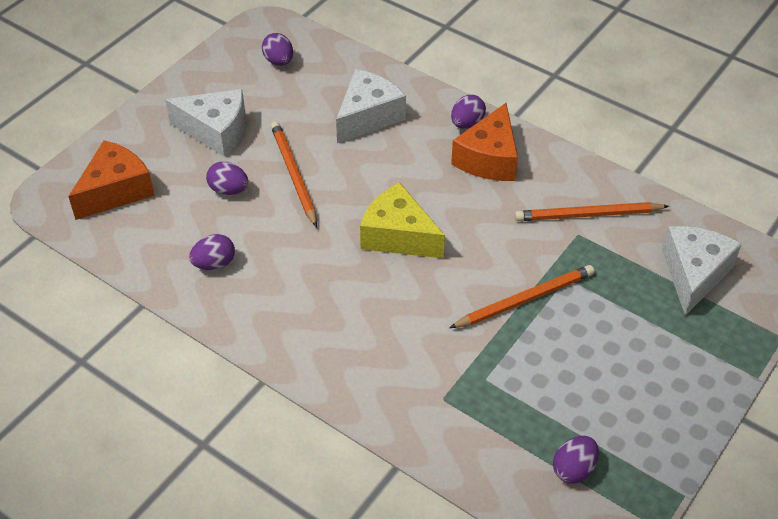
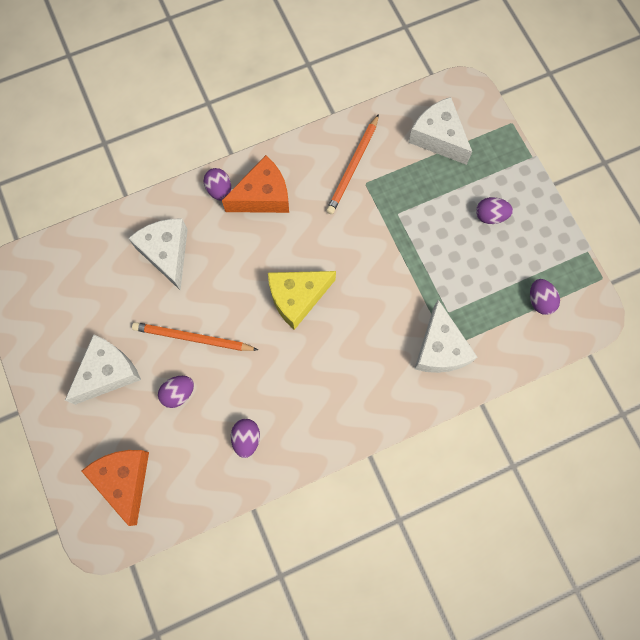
camera: 60 degrees left, 25 degrees up
(279, 61) = (60, 286): purple egg -> purple egg (490, 216)
(434, 390) = (439, 348): none -> white cheese
(489, 158) = (263, 196): orange cheese -> orange cheese turned 75 degrees counterclockwise
(525, 299) = (400, 250): orange pencil -> none

